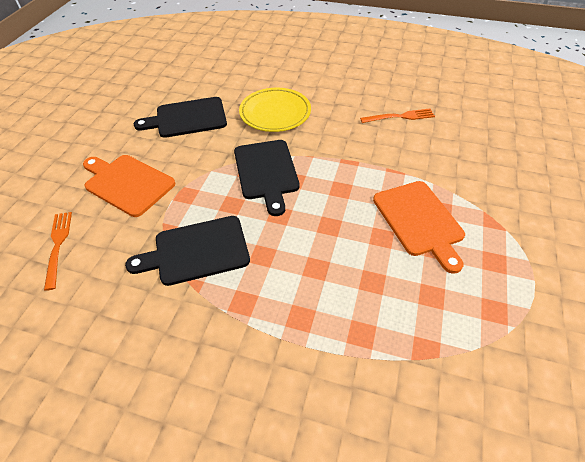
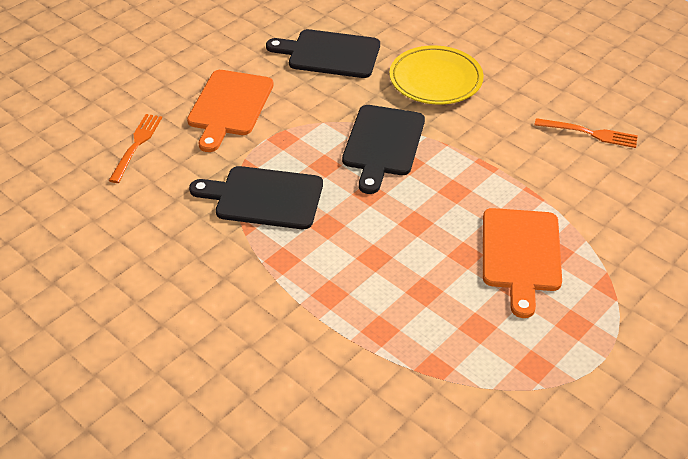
camera: 25 degrees right, 5 degrees down
(127, 183) = (229, 106): orange cutting board -> orange cutting board turned 135 degrees counterclockwise

